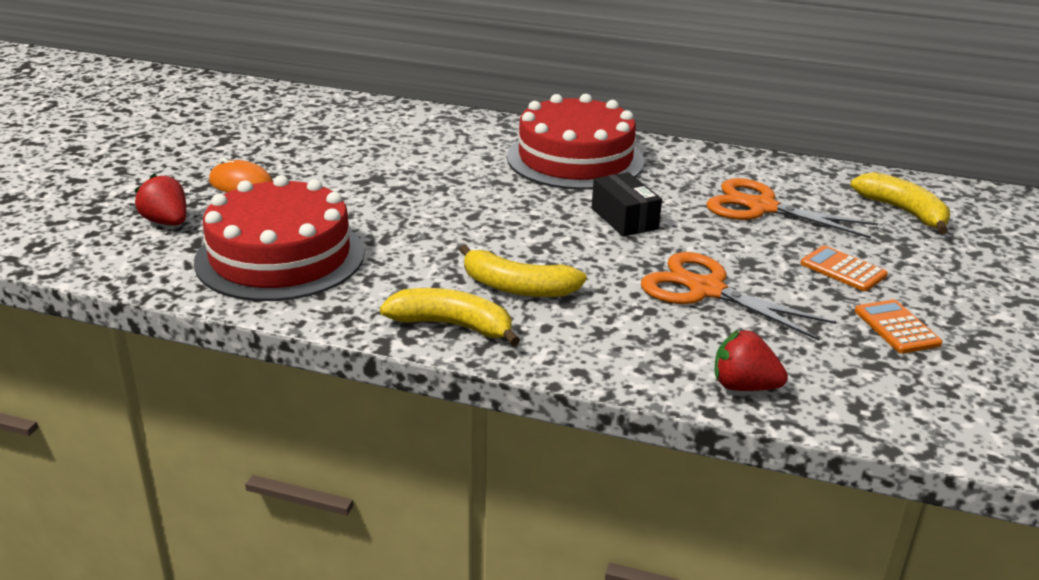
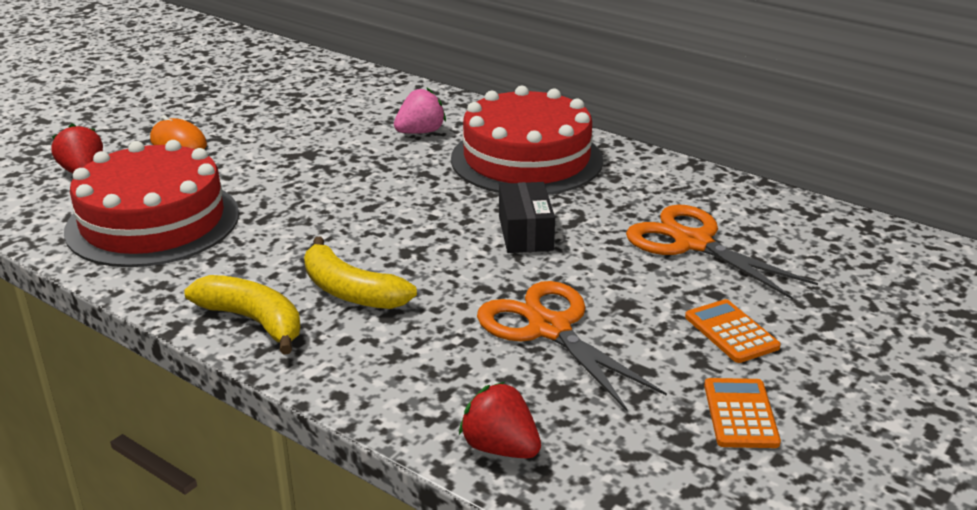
camera: 20 degrees right, 0 degrees up
(464, 147) = (420, 132): none -> pink strawberry
(903, 211) = (866, 273): yellow banana -> none

